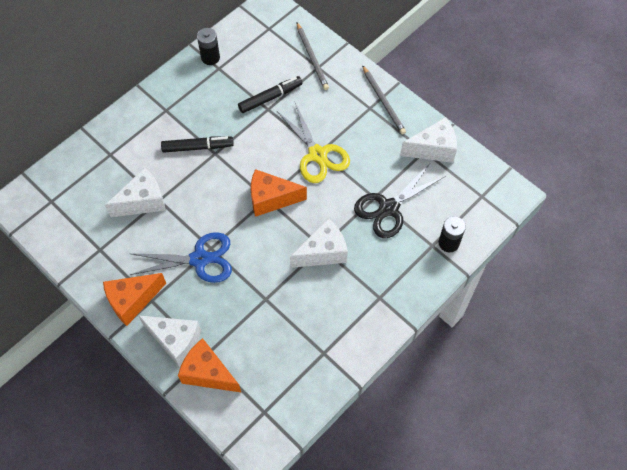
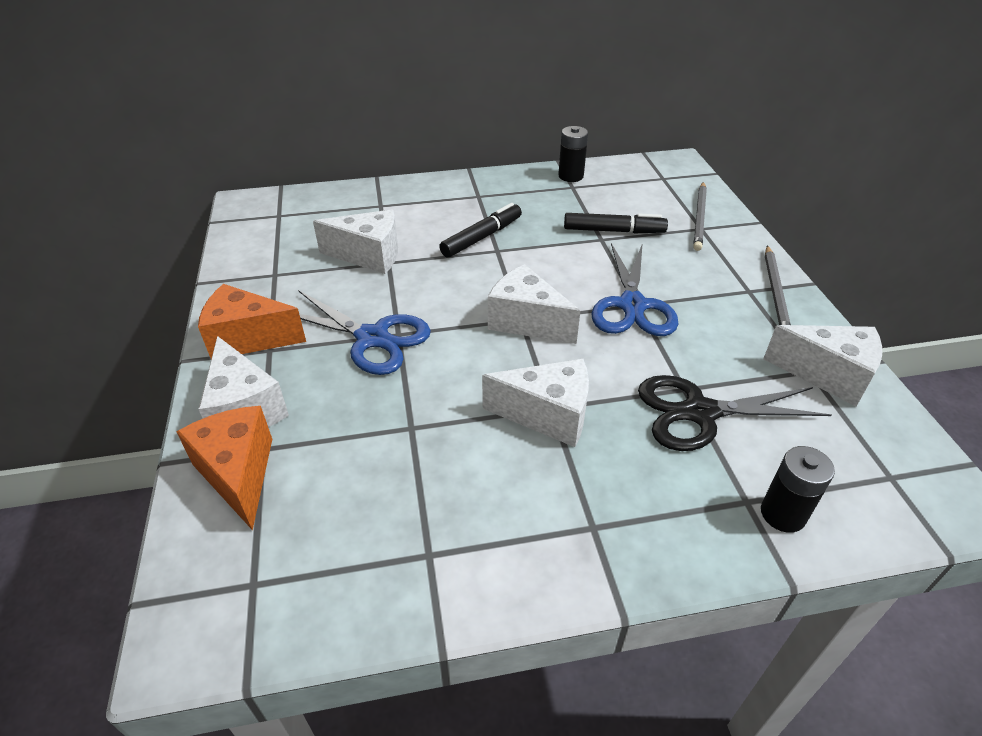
camera: 35 degrees right, 20 degrees down
(198, 147) = (482, 237): black marker -> black marker turned 75 degrees counterclockwise
(271, 199) = (526, 322): orange cheese -> white cheese
(318, 155) = (632, 306): yellow scissors -> blue scissors

